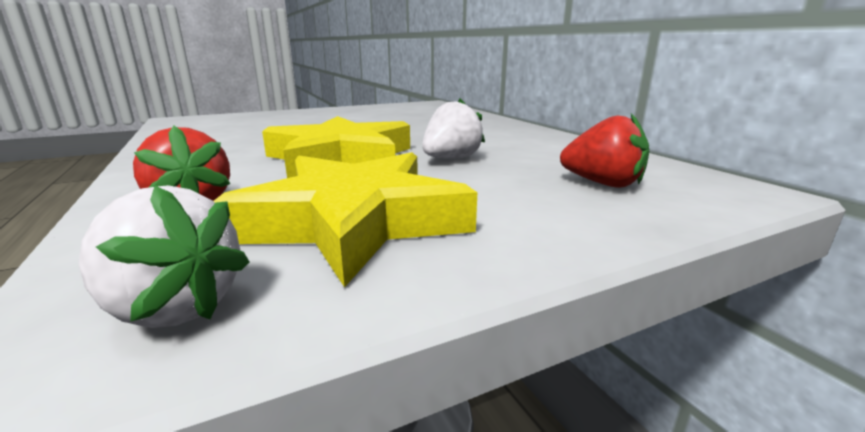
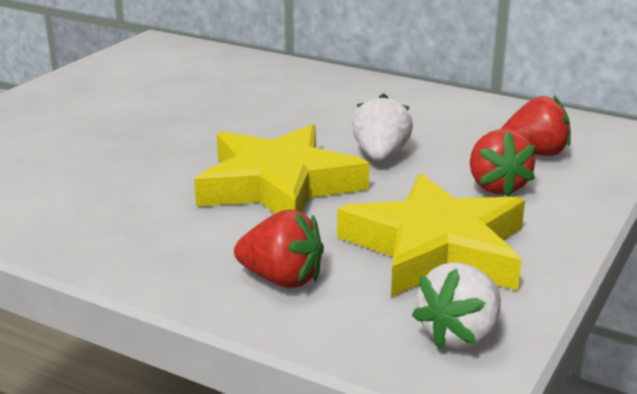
camera: 35 degrees left, 5 degrees up
(174, 307) = (460, 335): white strawberry -> white strawberry turned 135 degrees clockwise
(514, 196) = (496, 187): none -> red strawberry

